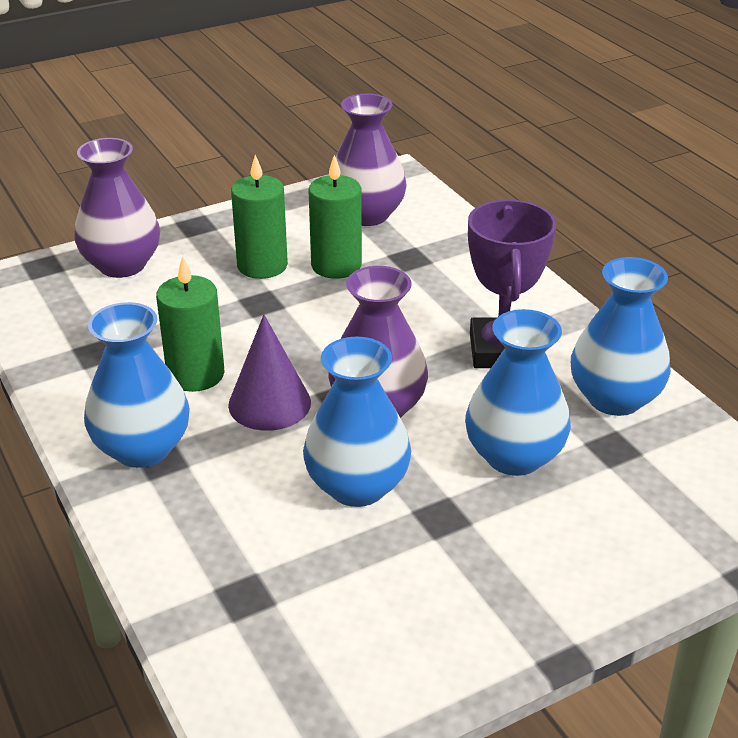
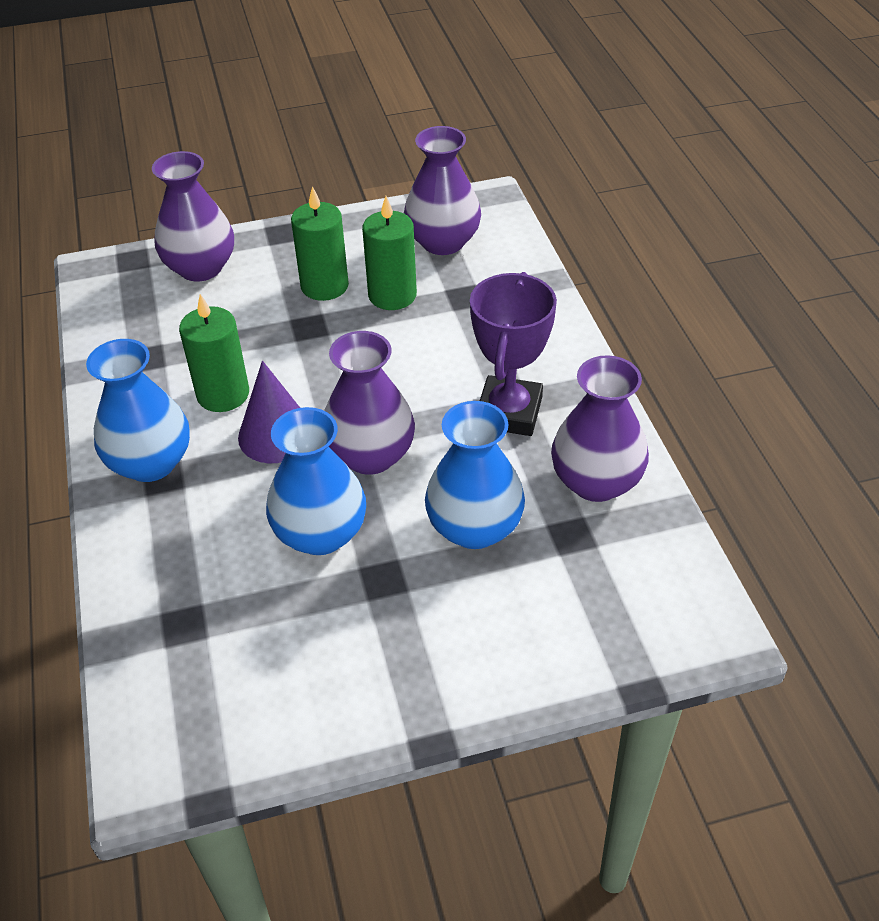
camera: 15 degrees right, 10 degrees up
(614, 398) = (596, 482): blue vase -> purple vase

